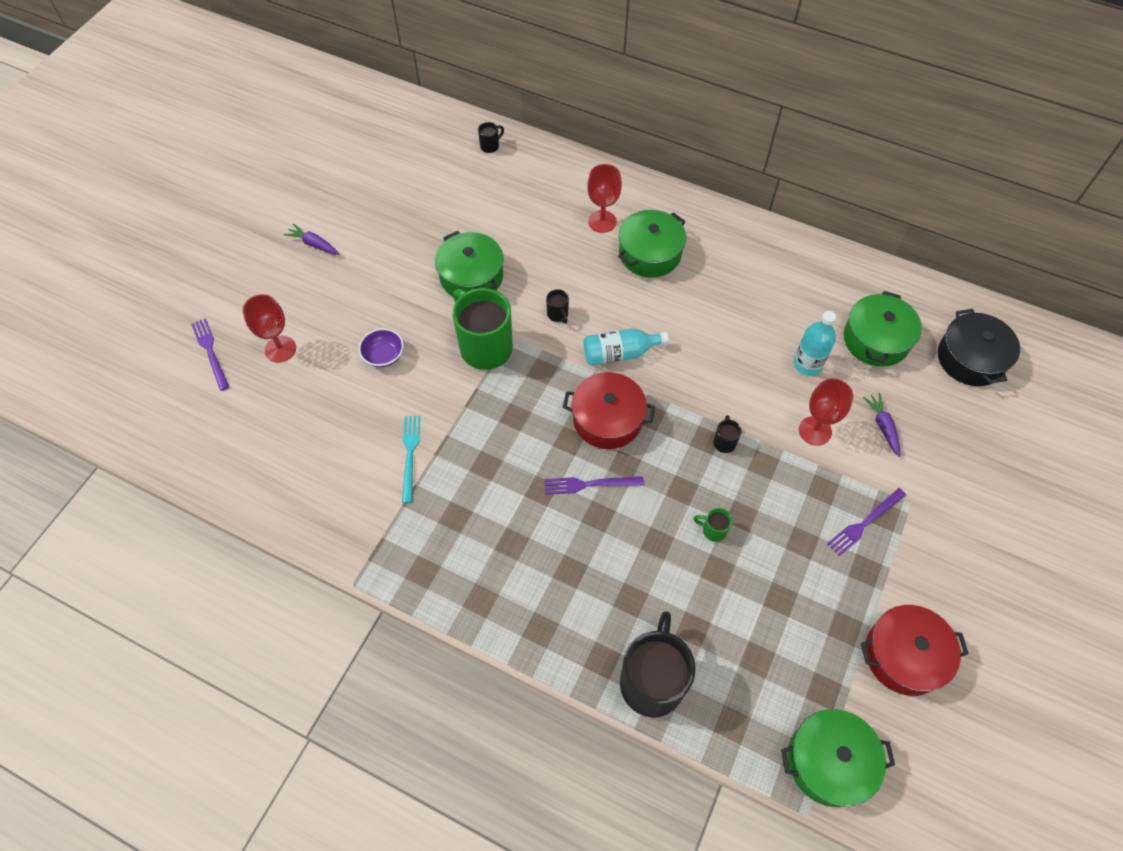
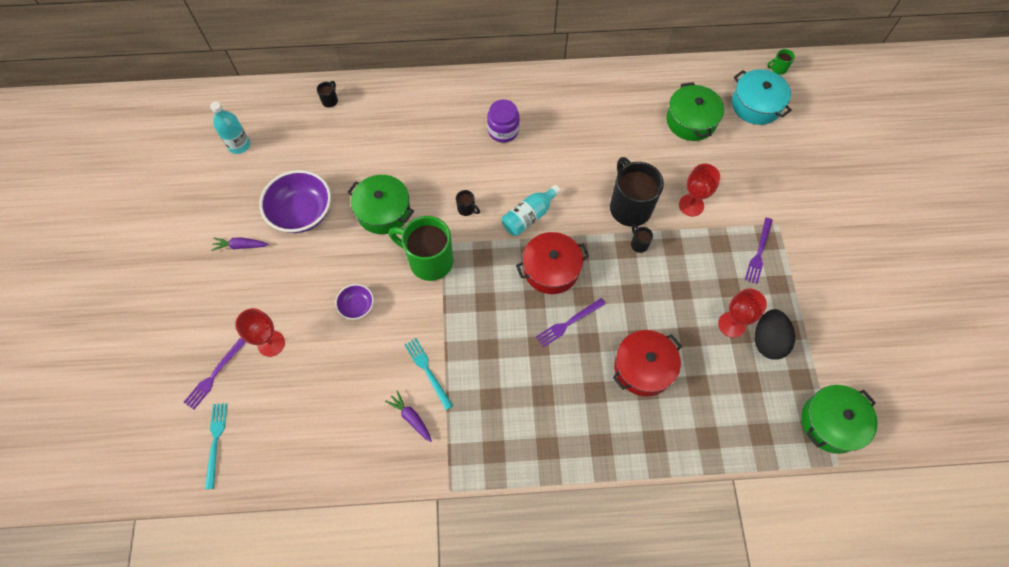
camera: 30 degrees left, 5 degrees up
(171, 413) = (215, 441): none -> turquoise fork
(210, 352) = (214, 375): purple fork -> purple fork turned 90 degrees counterclockwise
(391, 240) = (302, 213): none -> purple bowl
(602, 221) = (453, 122): red goblet -> red goblet (731, 324)
(650, 254) = (503, 130): green pot -> purple jar
(652, 681) = (695, 436): black mug -> black mug (629, 207)
(713, 530) = (669, 310): green mug -> green mug (778, 69)
(807, 364) = (658, 160): turquoise bottle -> turquoise bottle (239, 145)
(810, 626) = (767, 341): none -> black egg
(882, 426) = (730, 180): purple carrot -> purple carrot (411, 417)
(904, 655) = (833, 328): red pot -> red pot (643, 367)
(970, 358) = (756, 105): black pot -> turquoise pot

